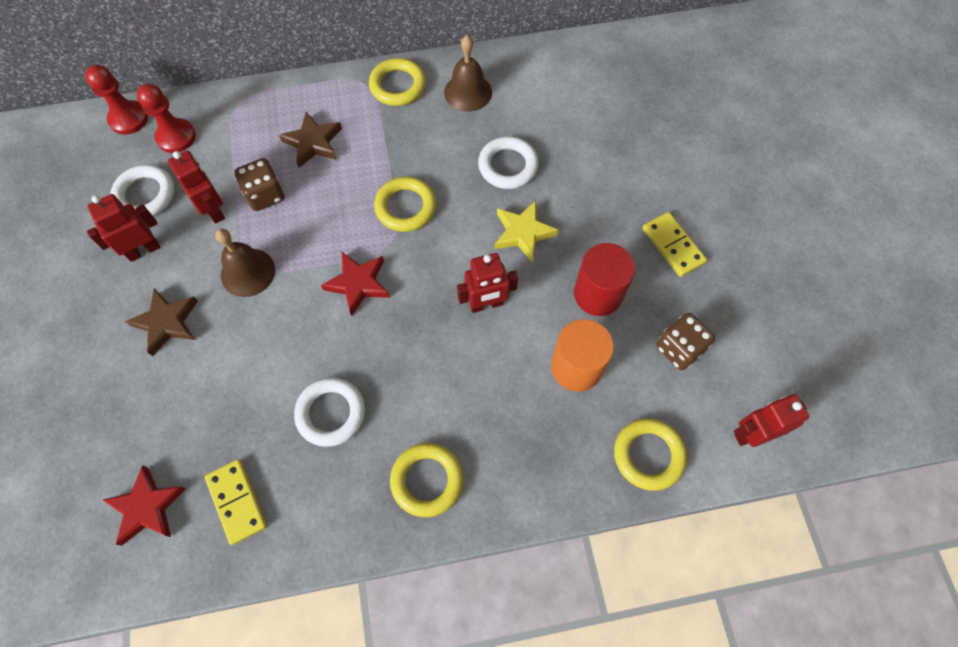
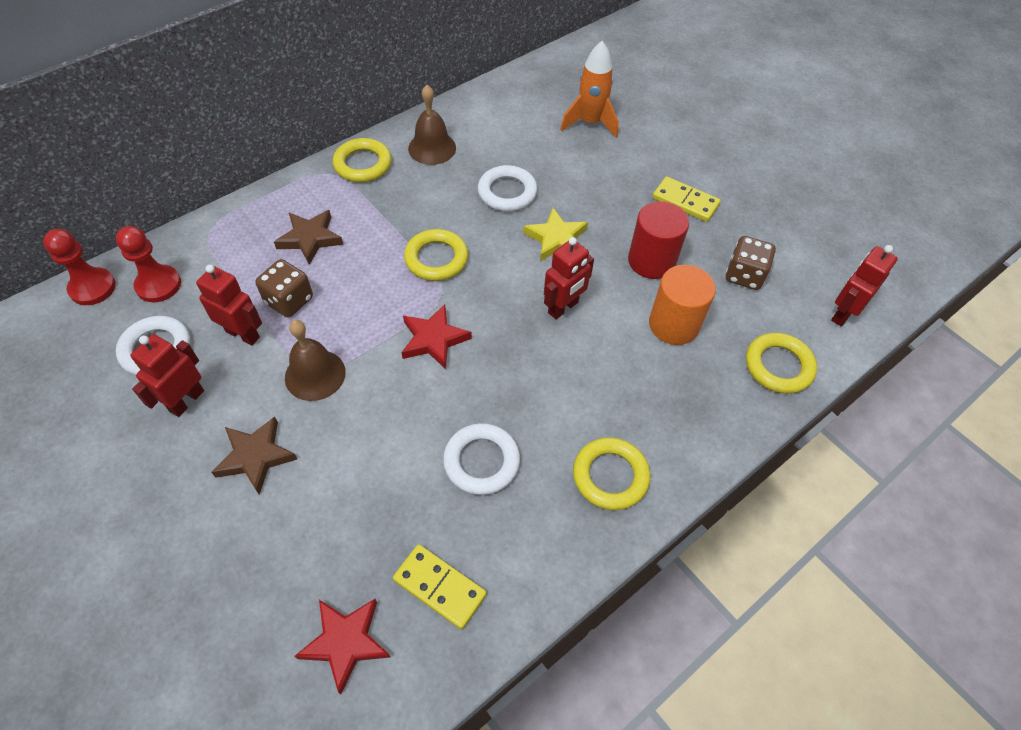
camera: 30 degrees left, 10 degrees down
(634, 122) = (590, 123): none -> orange rocket

